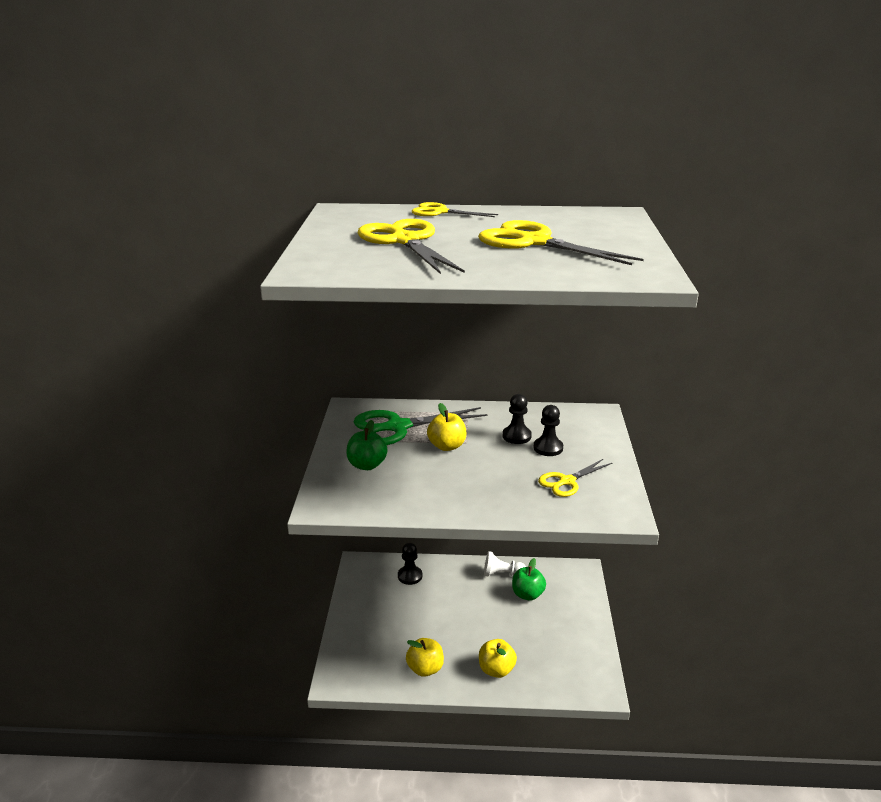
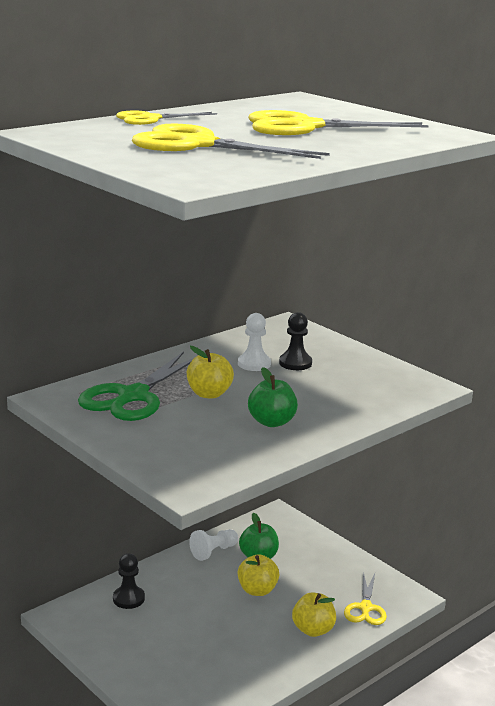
camera: 45 degrees left, 5 degrees down
(367, 465) = (165, 437): green apple -> green apple (272, 422)
(425, 669) = (253, 666): yellow apple -> yellow apple (257, 590)
(516, 436) = (254, 364): black pawn -> white pawn
(567, 481) = (353, 381): yellow scissors -> yellow scissors (365, 608)

